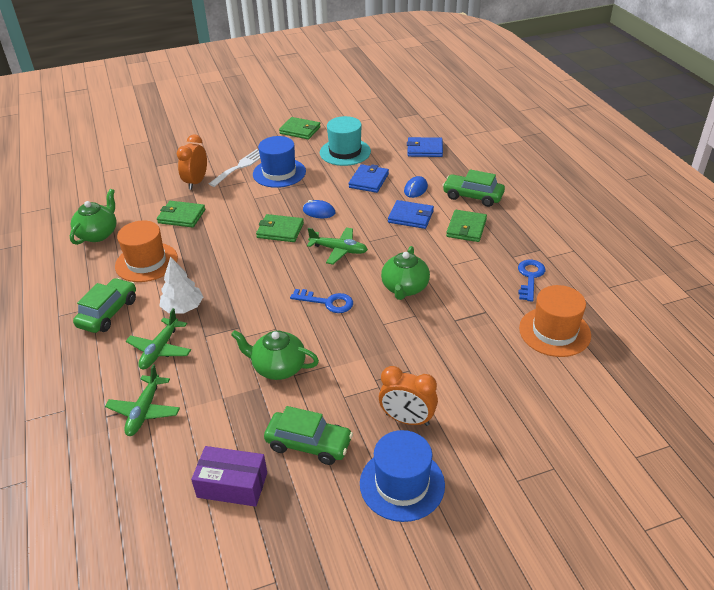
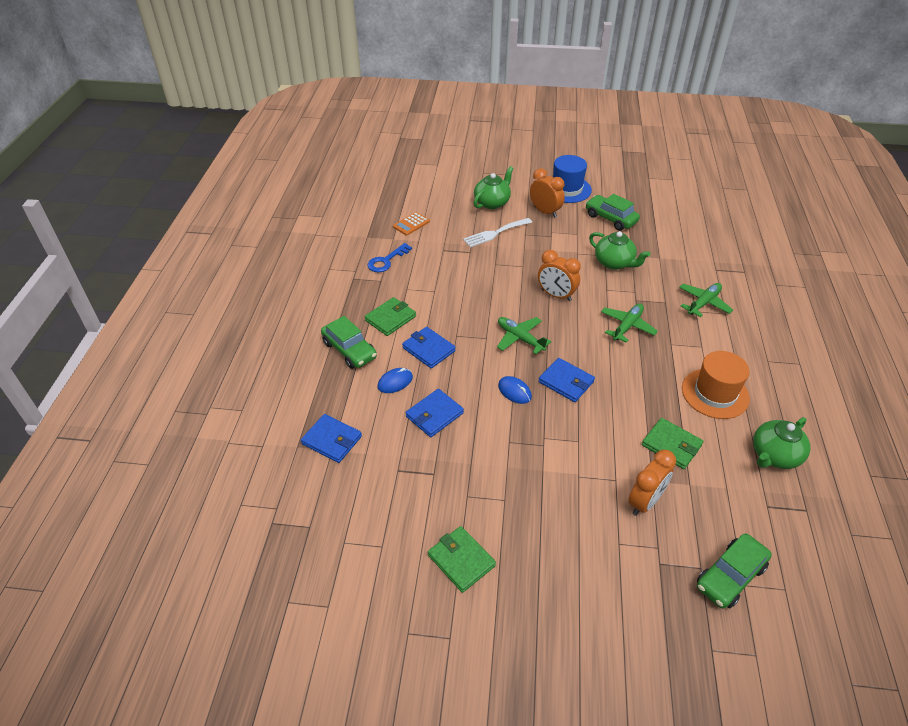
camera: 155 degrees left, 5 degrees up
(108, 313) = (751, 350): green car -> green car (730, 576)
(144, 411) = (716, 266): green plane -> green plane (627, 326)
(183, 308) = (681, 331): white tree -> none
(232, 485) = (662, 215): purple box -> none
(240, 166) = (578, 510): white fork -> white fork (495, 233)
(279, 173) = (531, 474): blue hat -> none
(280, 230) = (566, 382): green wallet -> blue wallet
(327, 302) = (556, 295): blue key -> orange clock
(345, 152) = (429, 479): turquoise hat -> none
(404, 288) = (487, 285): green teapot -> green teapot (492, 202)
(554, 331) = (411, 224): orange hat -> orange calculator

